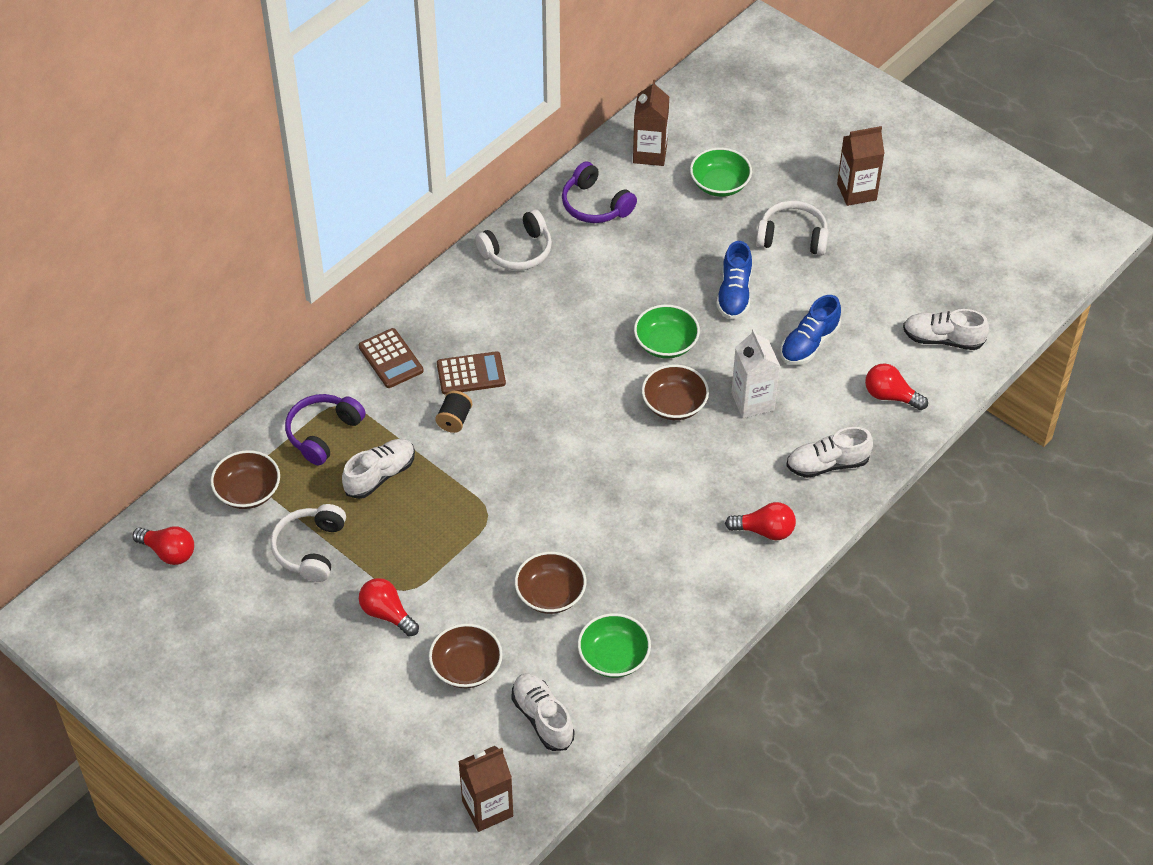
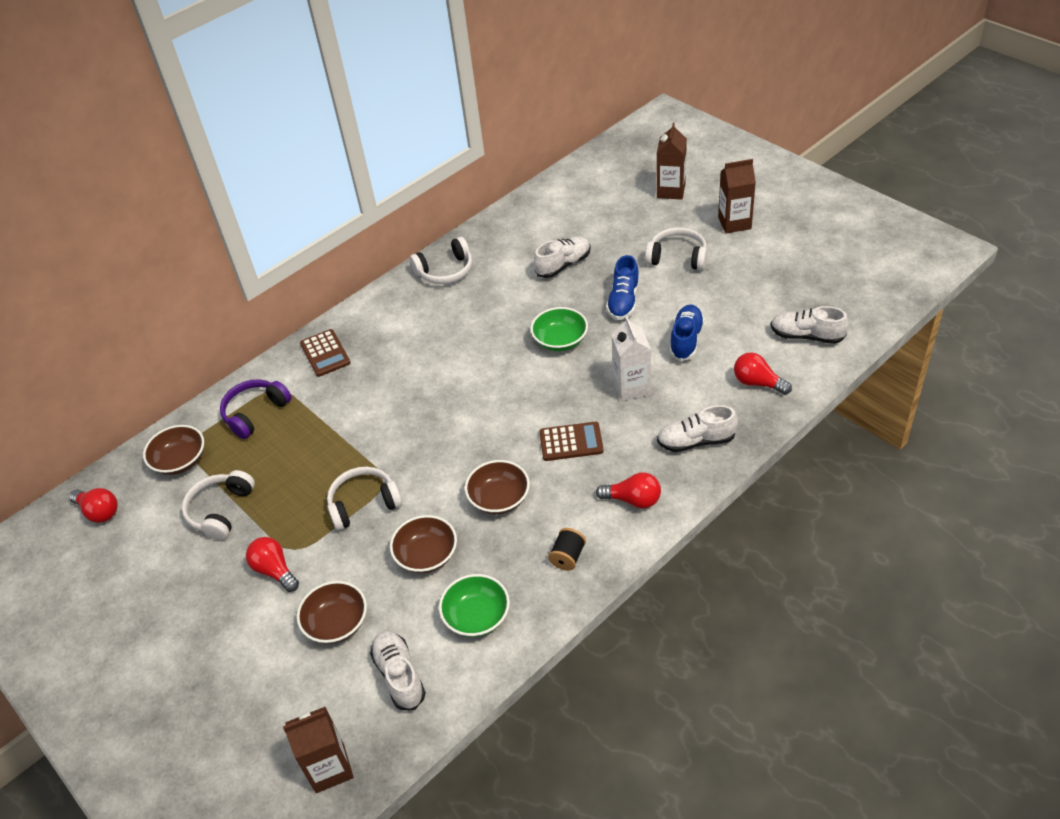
camera: 10 degrees right, 5 degrees down
(380, 475) = (295, 448): white shoe -> white shoe (563, 265)
(454, 420) = (368, 402): black spool -> black spool (568, 557)
(471, 374) = (390, 365): brown calculator -> brown calculator (571, 442)
(471, 539) = (364, 504): none -> white headphones
(595, 205) = (514, 236): purple headphones -> none
(650, 153) = (564, 199): brown carton -> brown carton (671, 191)
(674, 404) = (561, 390): brown bowl -> brown bowl (499, 498)
(719, 184) = (619, 220): green bowl -> none
(809, 343) = (686, 340): blue shoe -> blue shoe turned 150 degrees clockwise

